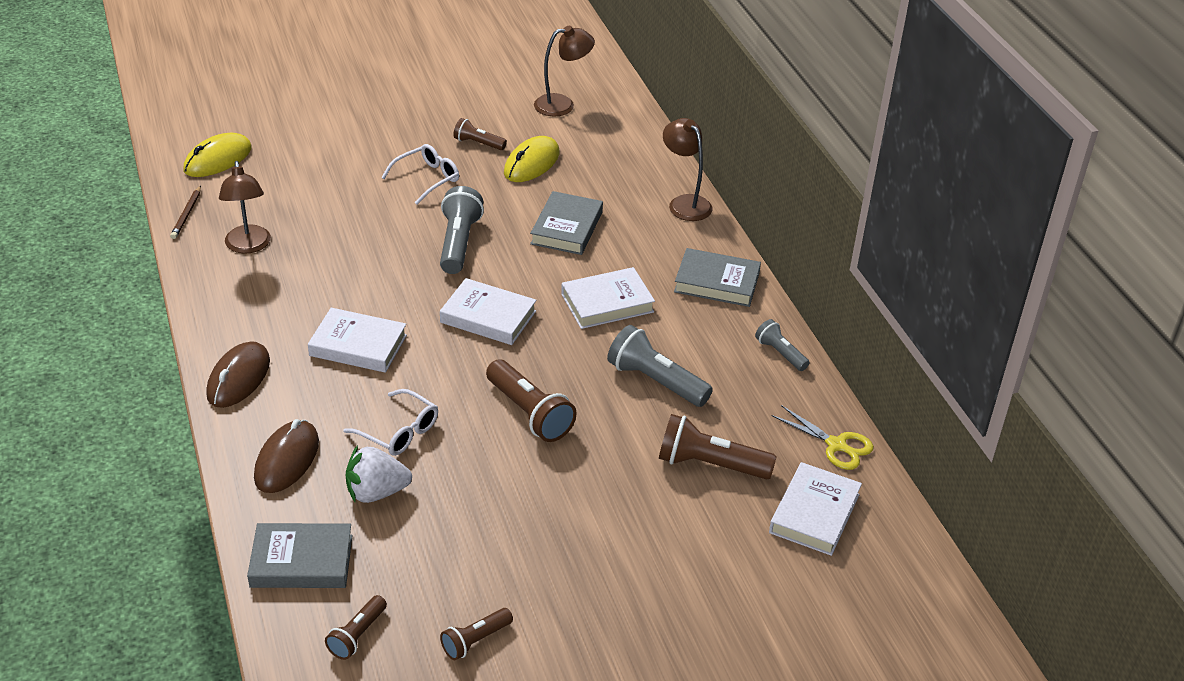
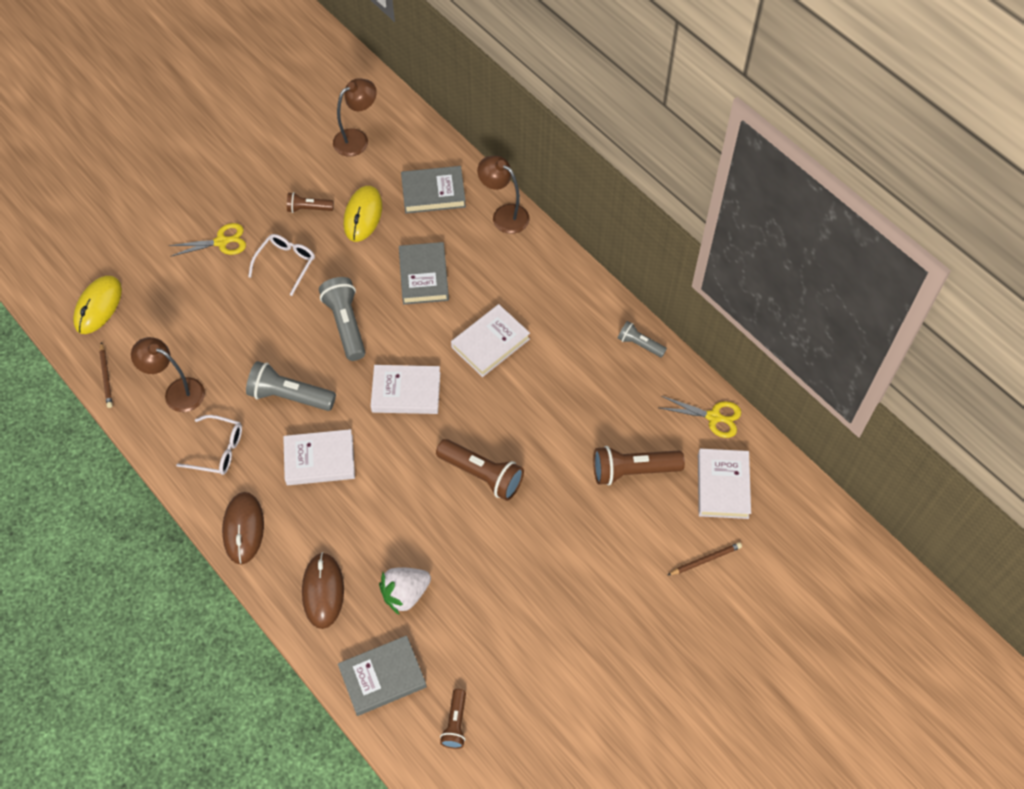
camera: 20 degrees left, 20 degrees up
(248, 246) = (177, 391): brown lamp -> brown lamp turned 150 degrees clockwise
(373, 145) = (222, 242): none -> yellow scissors
(399, 431) = (393, 531): white glasses -> white glasses (218, 450)
(475, 640) = (539, 693): brown flashlight -> none
(656, 381) = (561, 407): grey flashlight -> grey flashlight (290, 396)
(717, 282) = (564, 290): grey book -> grey book (433, 193)
(755, 578) = (705, 560): none -> brown pencil

